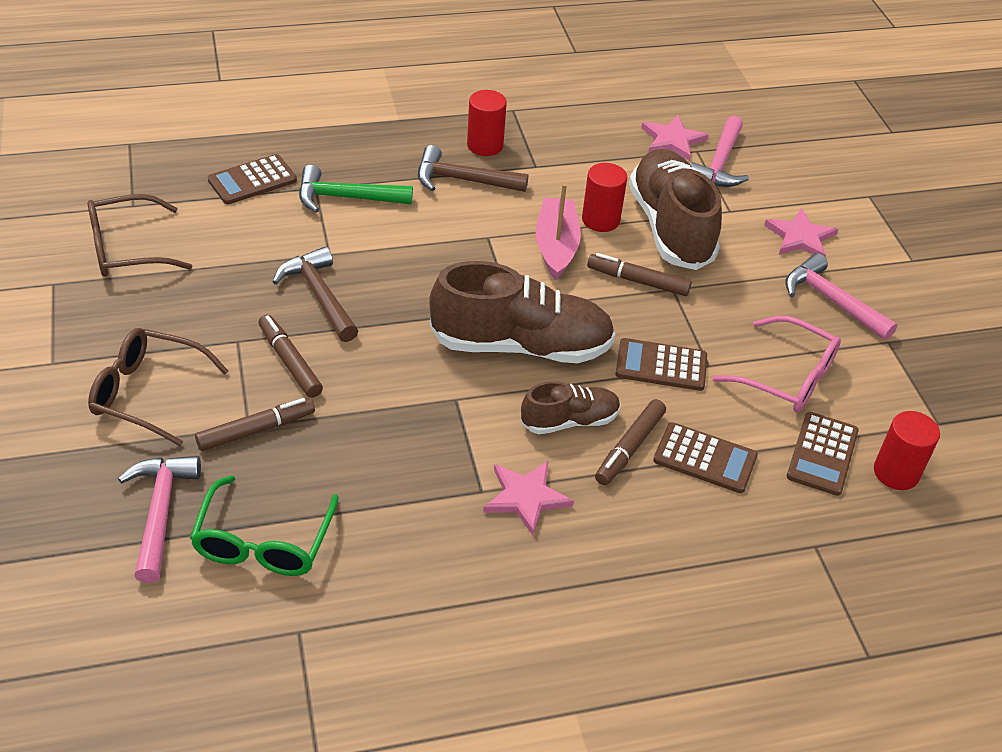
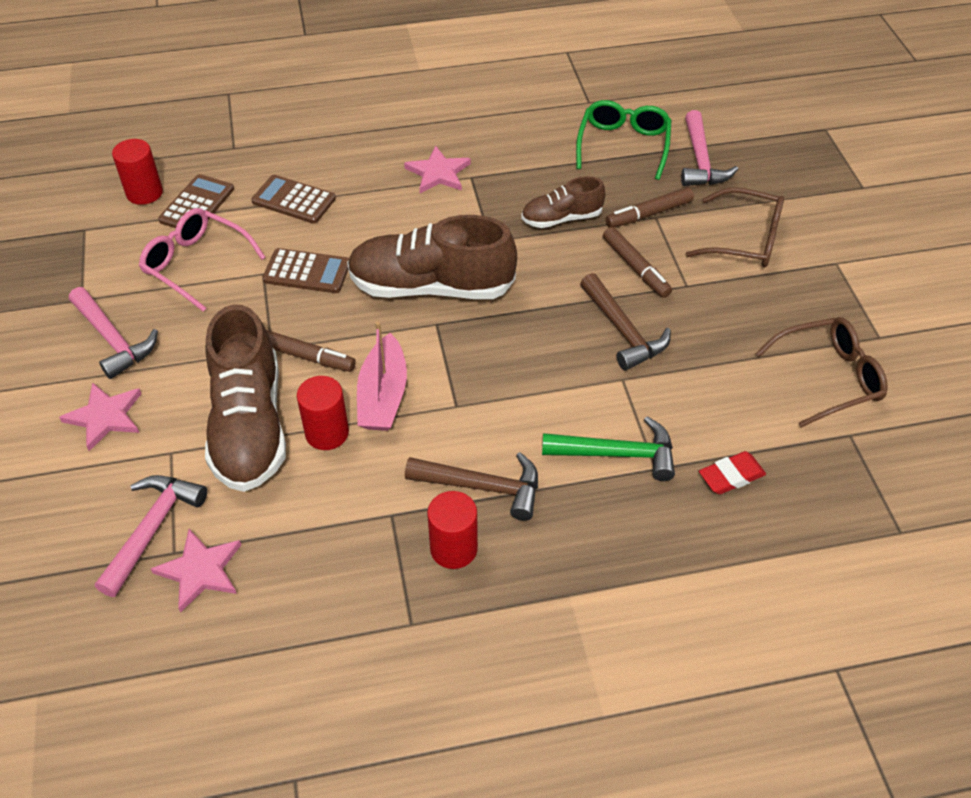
camera: 175 degrees left, 5 degrees up
(252, 180) = (731, 476): brown calculator -> red eraser
(569, 421) = (397, 225): brown shoe -> brown shoe (561, 218)
(629, 448) = (352, 206): brown marker -> none

